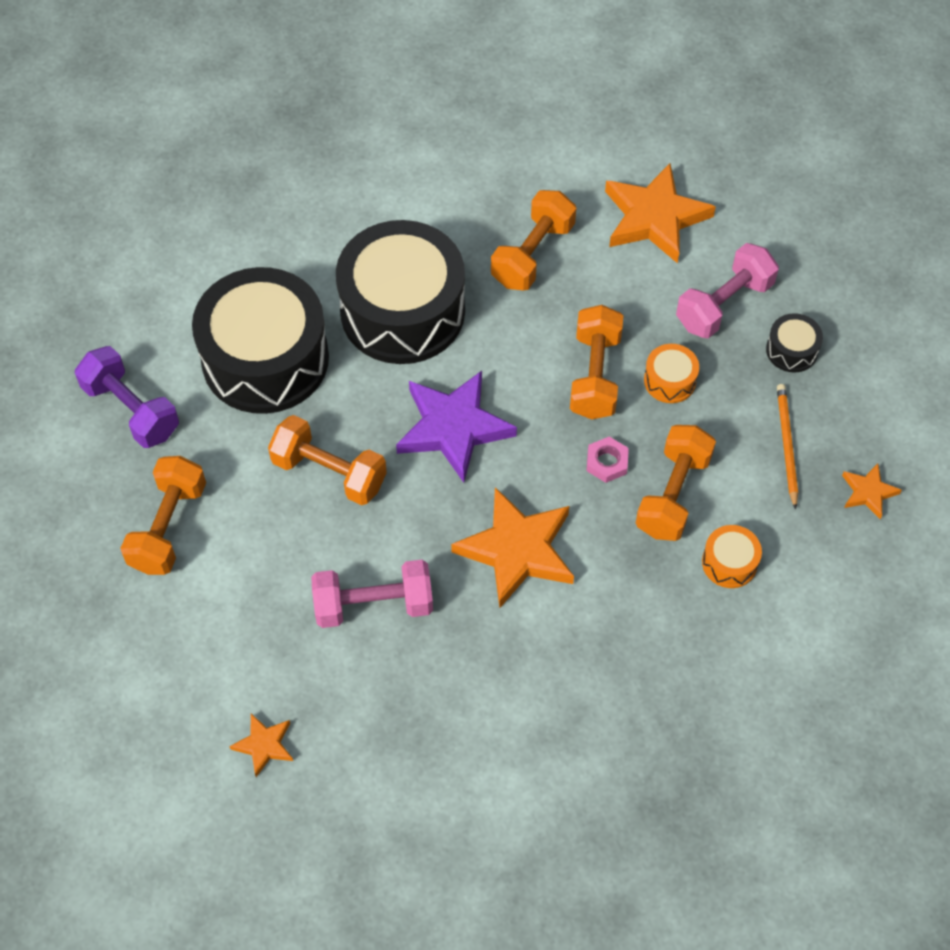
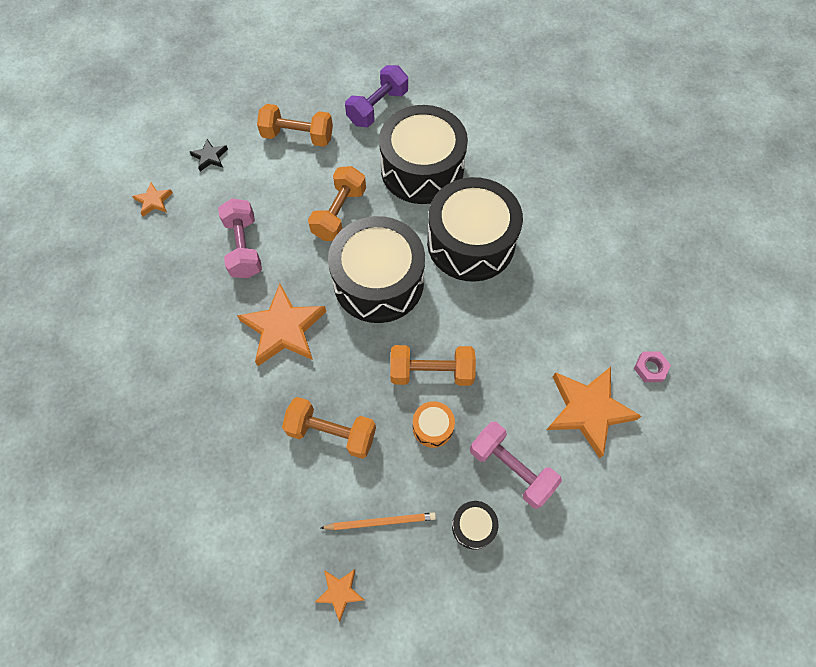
camera: 85 degrees right, 5 degrees up
(186, 661) = (210, 157): none -> black star
(453, 428) = (378, 282): purple star -> black drum
(533, 254) = (535, 322): orange dumbbell -> none
(607, 462) = (357, 384): pink nut -> pink nut (650, 368)
(729, 563) = (274, 476): orange drum -> none

